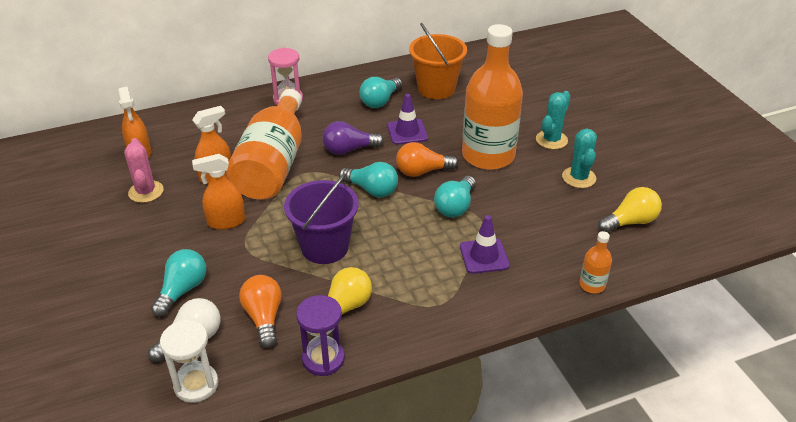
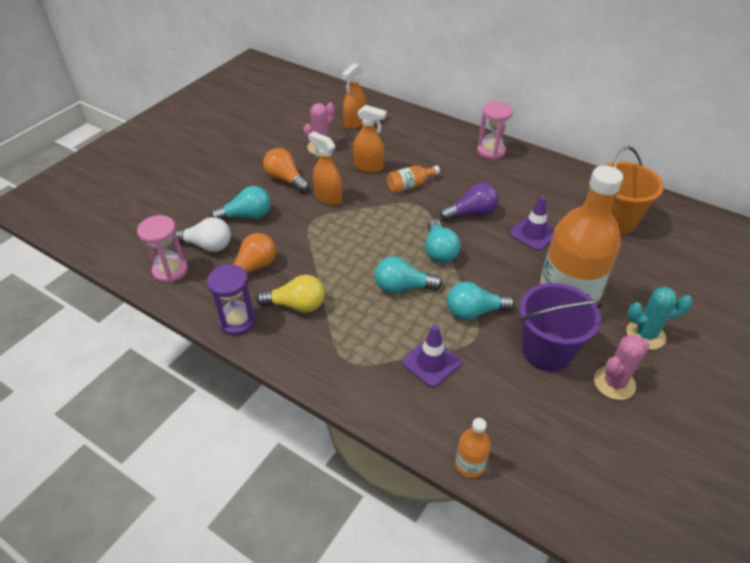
camera: 55 degrees right, 5 degrees up
(196, 385) = (170, 270): white hourglass -> pink hourglass
(273, 164) = (410, 185): orange bottle -> orange bottle, size x0.41
(325, 247) = (350, 260): purple bucket -> purple bucket (547, 351)
(349, 150) = (471, 213): purple light bulb -> purple light bulb turned 120 degrees clockwise
(380, 101) = (553, 198): turquoise light bulb -> turquoise light bulb (402, 287)
(422, 171) = (494, 268): orange light bulb -> orange light bulb (285, 179)
(579, 177) = (614, 383): turquoise cactus -> pink cactus
(630, 222) = (595, 458): yellow light bulb -> none

